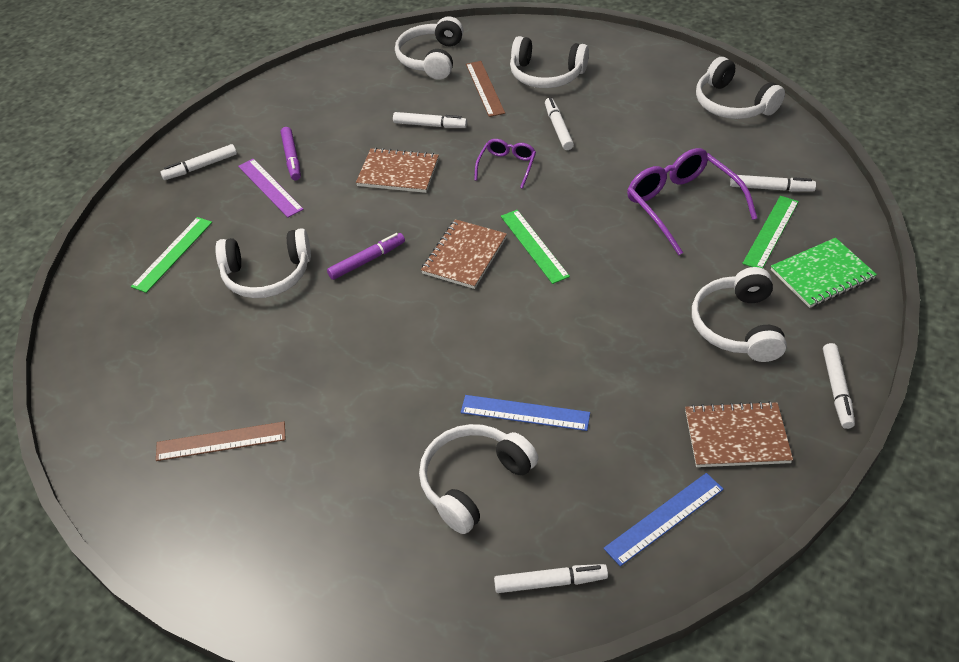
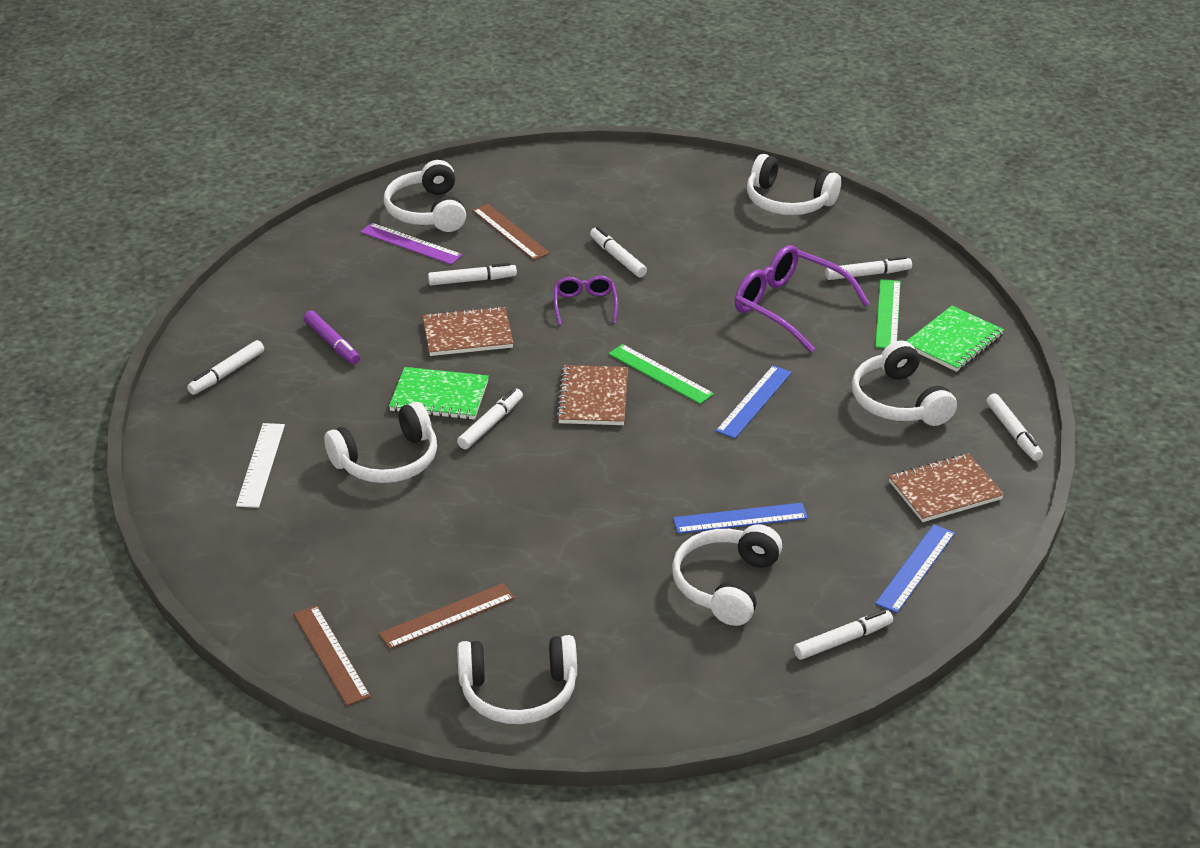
camera: 25 degrees left, 10 degrees down
(109, 452) = (331, 655): none -> brown ruler
(172, 254) = (261, 465): green ruler -> white ruler
(270, 187) = (328, 377): purple ruler -> purple ruler (411, 244)
(342, 224) = (439, 396): none -> green notebook
(367, 260) = (490, 424): purple marker -> white marker
(546, 75) = (571, 206): white headphones -> white headphones (518, 692)
(601, 293) = (754, 401): none -> blue ruler

